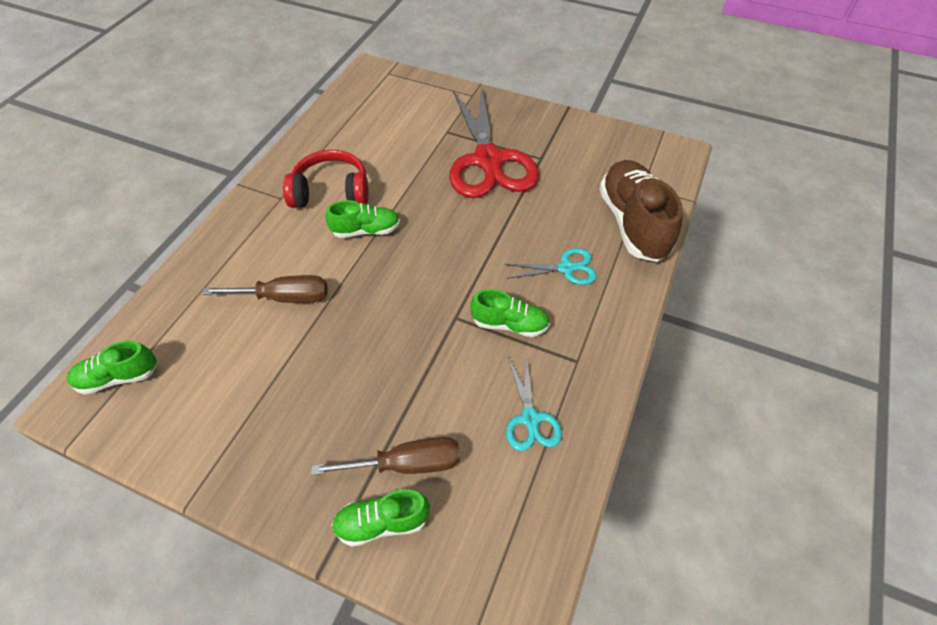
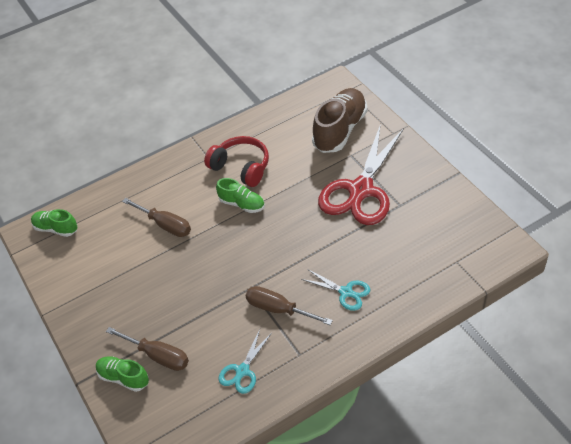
camera: 40 degrees right, 5 degrees down
(509, 324) = (278, 309): green shoe -> brown screwdriver
(633, 223) = (422, 285): brown shoe -> brown shoe (340, 130)

